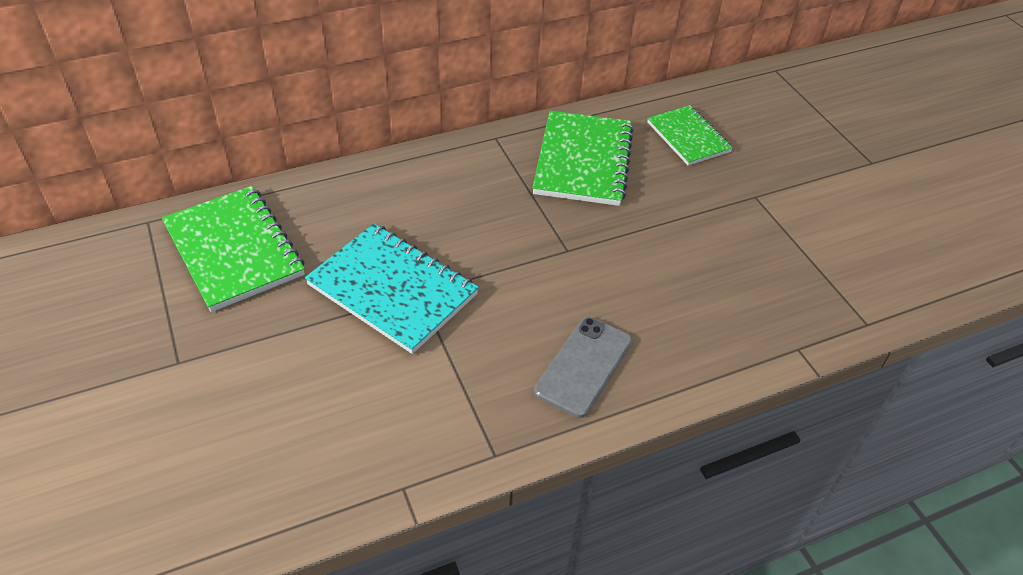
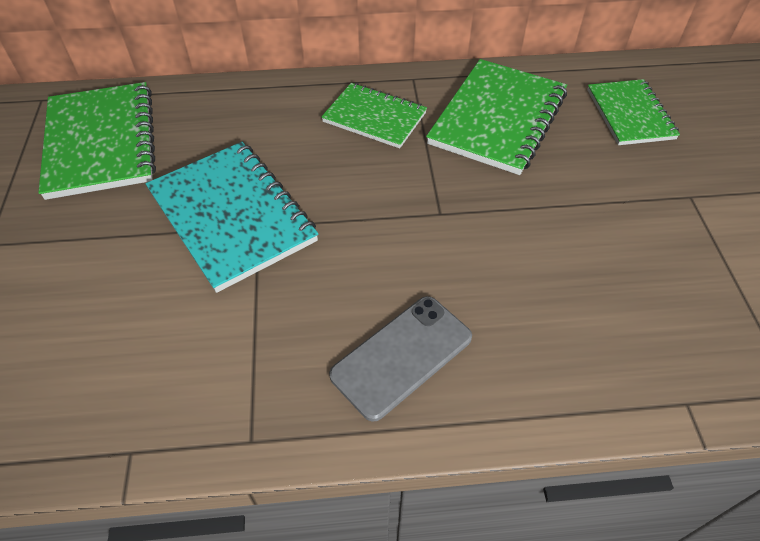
camera: 20 degrees right, 5 degrees up
(477, 179) = (374, 117): none -> green notebook

